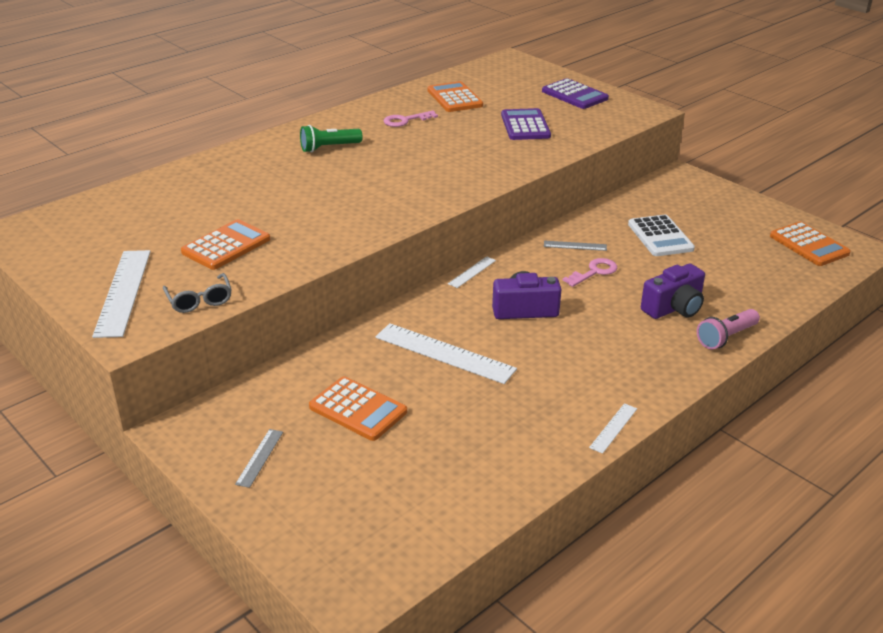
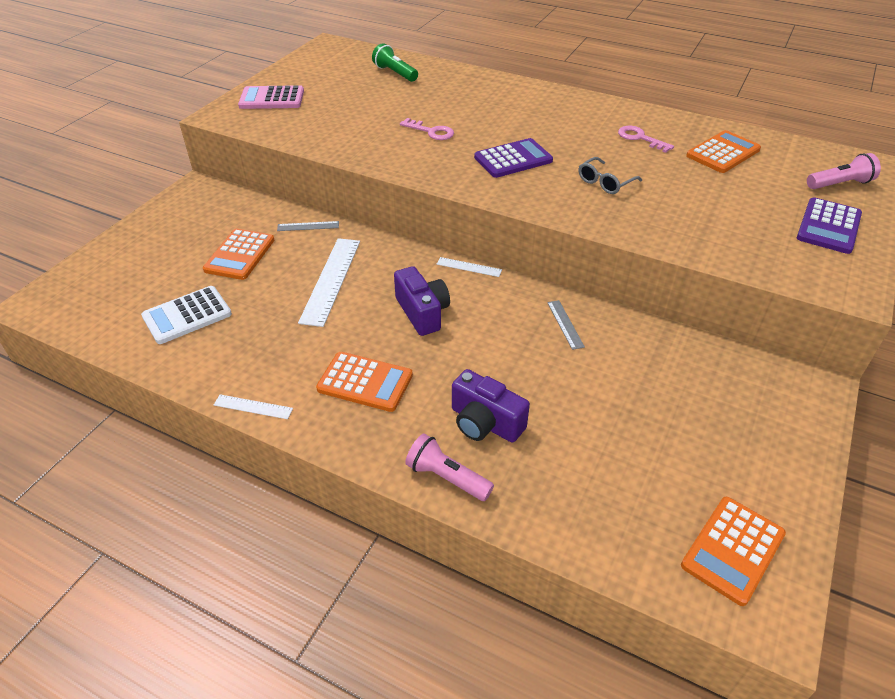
camera: 70 degrees right, 10 degrees up
(123, 292) = (272, 99): white ruler -> pink calculator
(199, 300) = (272, 127): grey glasses -> grey glasses (605, 182)
(226, 246) = (352, 116): orange calculator -> orange calculator (365, 382)
(259, 457) = (174, 227): grey ruler -> grey ruler (308, 226)
(329, 148) = (546, 116): green flashlight -> green flashlight (395, 73)
(525, 125) = (704, 207): purple calculator -> purple calculator (513, 159)
(526, 76) = (839, 184): none -> pink flashlight
(594, 272) = (521, 348): pink key -> pink key (431, 132)
(660, 237) = (636, 389): white calculator -> white calculator (187, 315)

